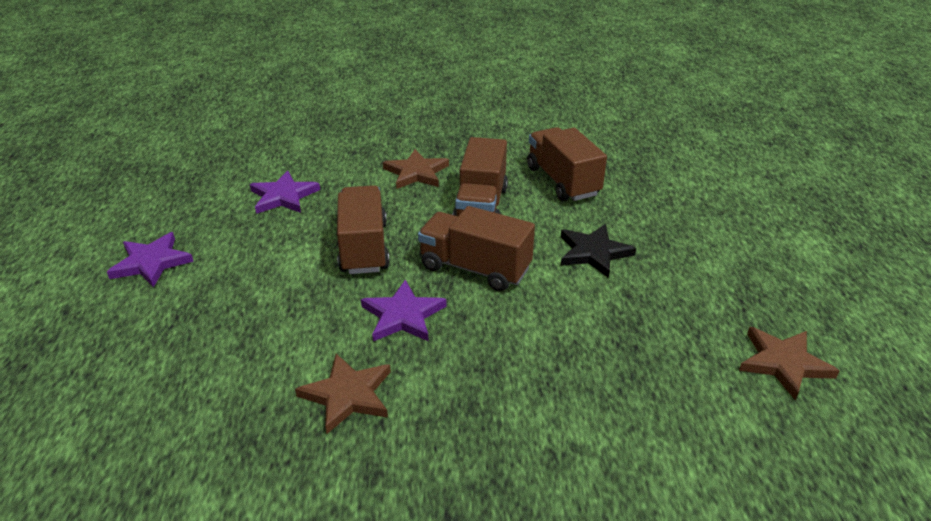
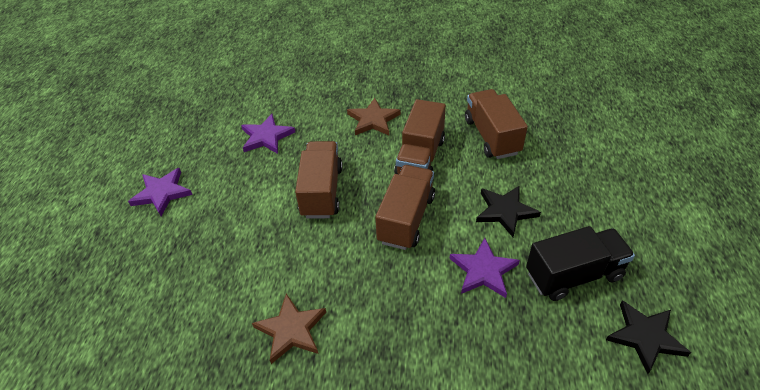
camera: 10 degrees right, 10 degrees up
(403, 315) = (343, 260): purple star -> purple star (483, 270)
(475, 268) = (406, 219): brown truck -> brown truck turned 75 degrees clockwise
(687, 309) = (573, 275): none -> black truck
(783, 363) = (645, 337): brown star -> black star

